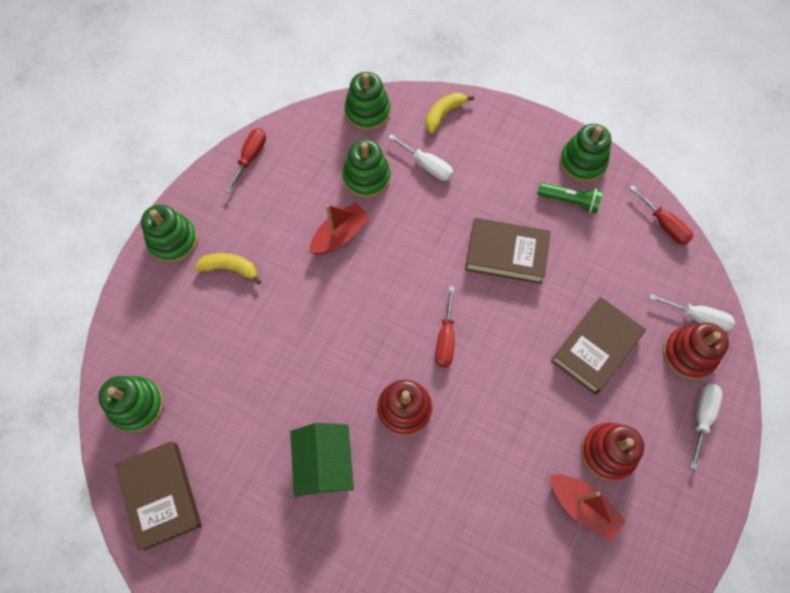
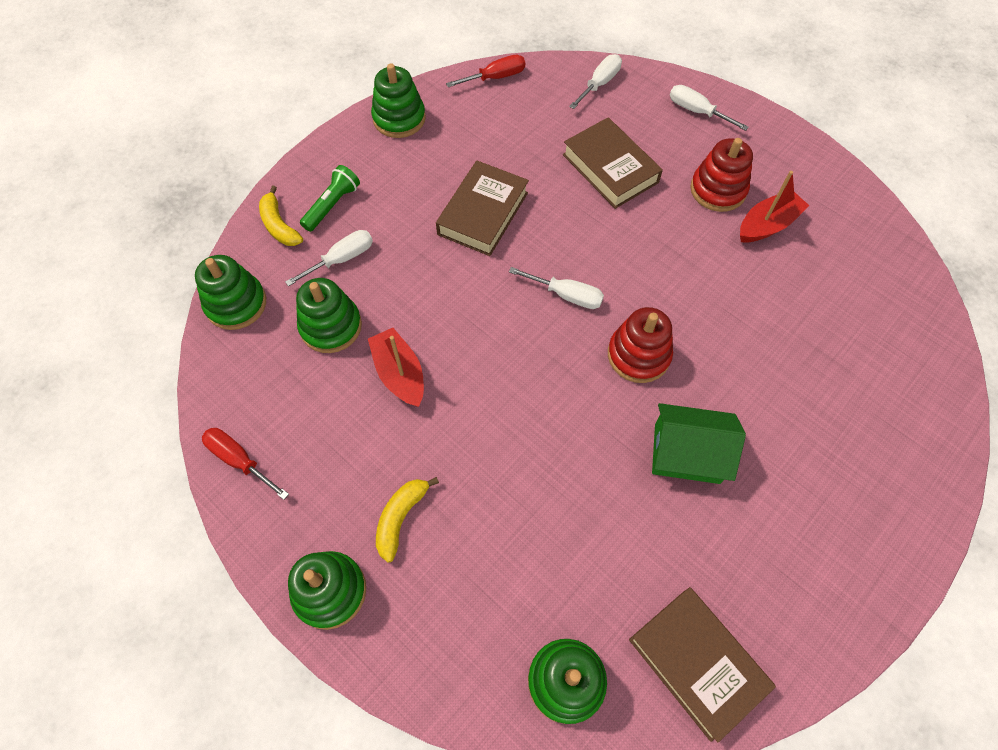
camera: 75 degrees left, 5 degrees down
(161, 495) = (697, 663): brown book -> brown book turned 60 degrees clockwise
(445, 339) = (566, 295): red screwdriver -> white screwdriver
(569, 201) = (441, 142): green flashlight -> green flashlight (332, 205)
(688, 354) = (634, 102): red stacking toy -> none

